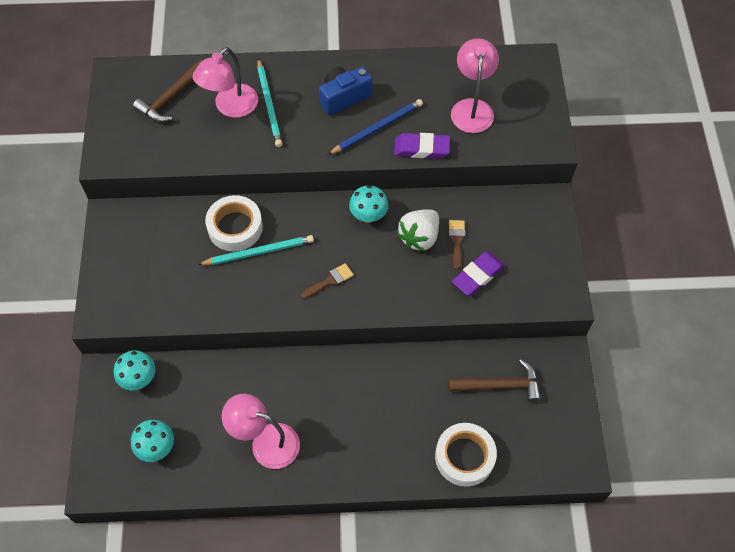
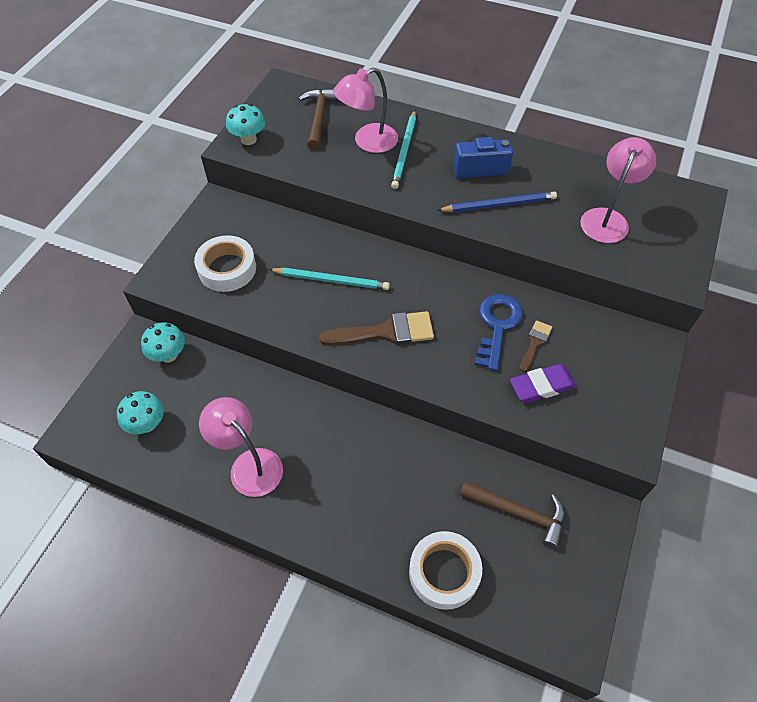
camera: 25 degrees right, 5 degrees down
(171, 98) = (319, 118): brown hammer -> brown hammer turned 120 degrees clockwise
(235, 227) = (321, 251): white tape -> white tape (227, 269)
(330, 281) = (386, 332): brown brush -> brown brush, size x1.84
(368, 215) = (455, 286): turquoise mushroom -> turquoise mushroom (248, 139)
(419, 237) = (497, 325): white strawberry -> blue key
(421, 148) = (536, 237): purple eraser -> none

